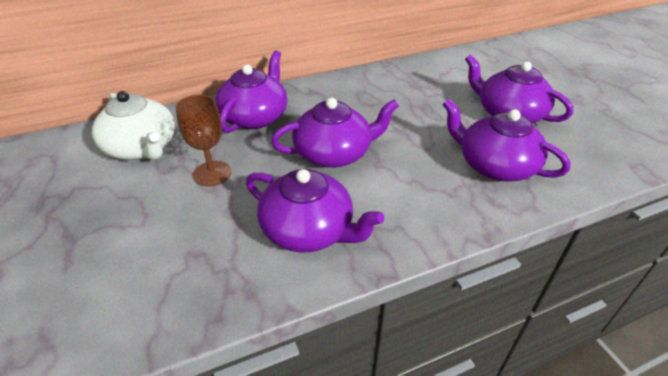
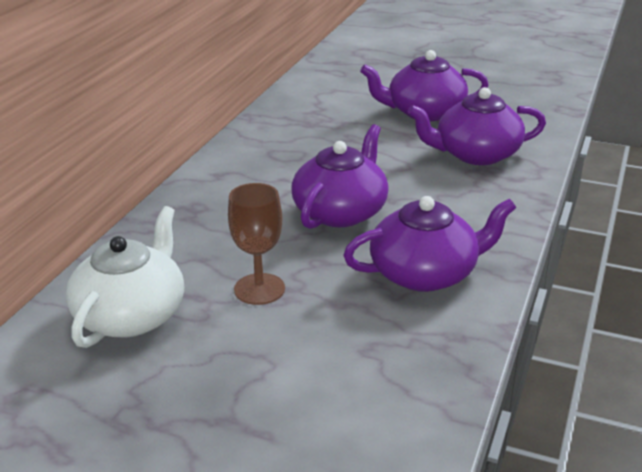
camera: 45 degrees left, 10 degrees down
(142, 148) = (132, 315): white teapot -> white teapot turned 75 degrees counterclockwise
(255, 117) = (204, 224): purple teapot -> none

